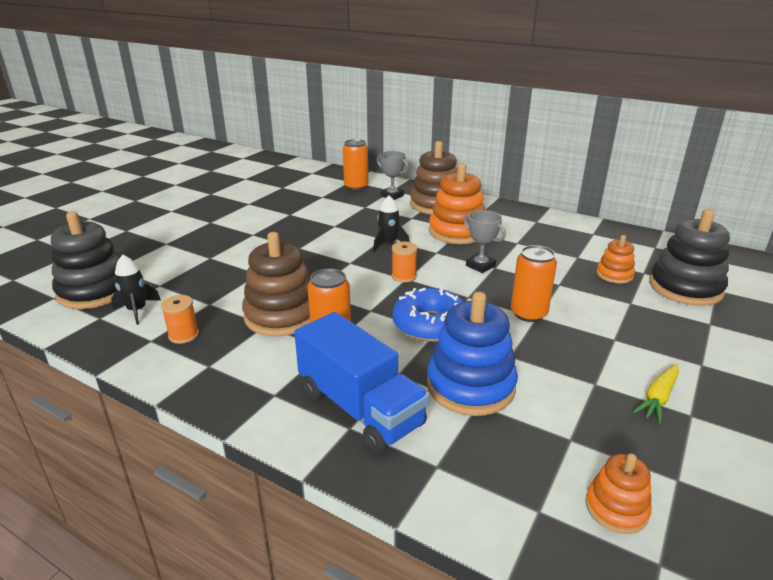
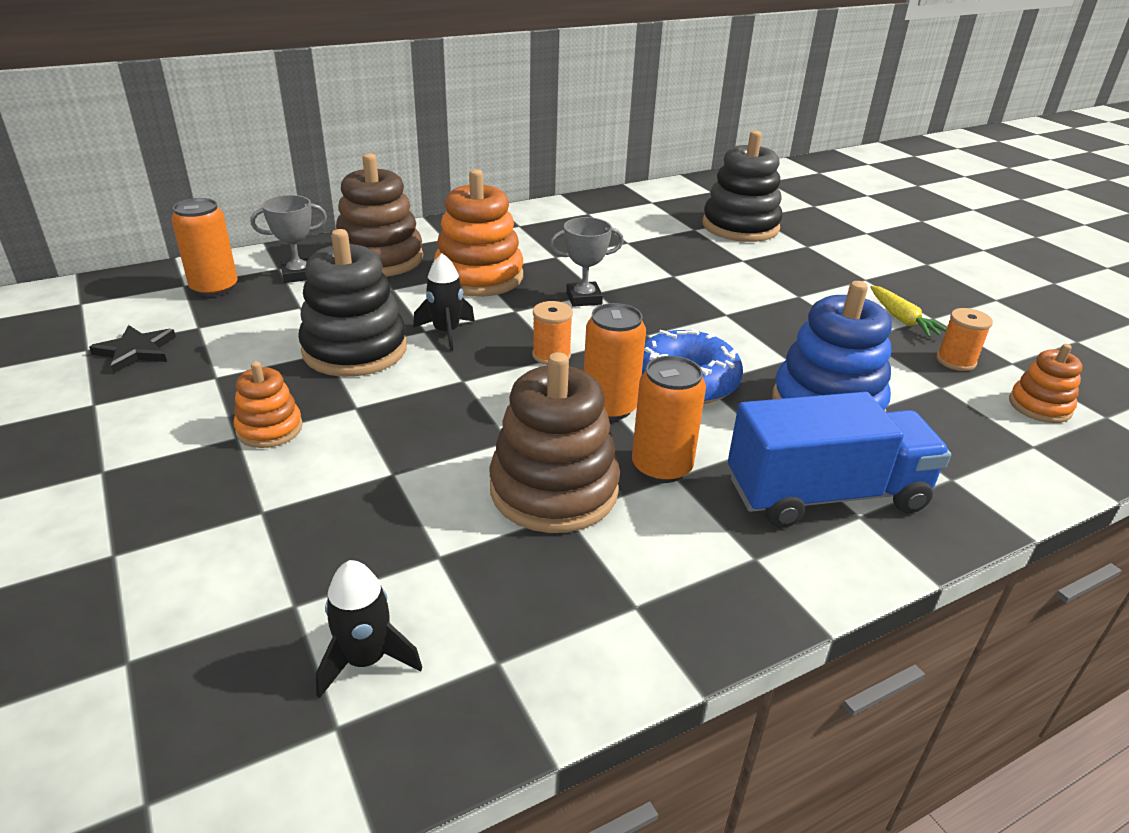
camera: 60 degrees left, 5 degrees up
(94, 291) = (202, 716): black stacking toy -> black stacking toy (355, 349)
(183, 335) = (517, 614): orange spool -> orange spool (956, 361)
(290, 195) = (136, 351): none -> black star
(528, 314) = (716, 316): orange can -> orange can (609, 407)
(614, 275) = (683, 242): orange stacking toy -> orange stacking toy (269, 429)

